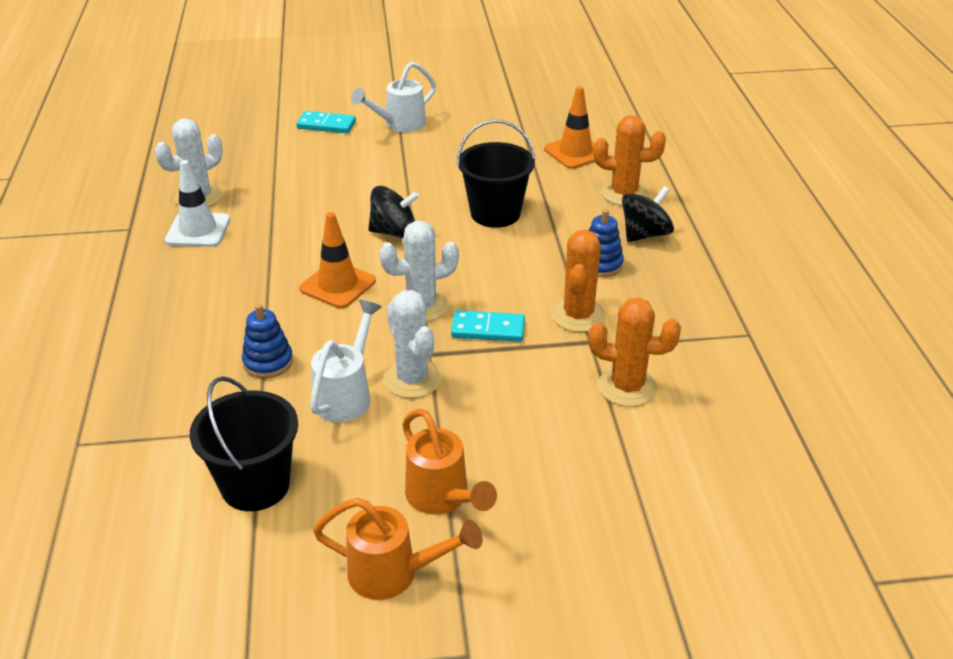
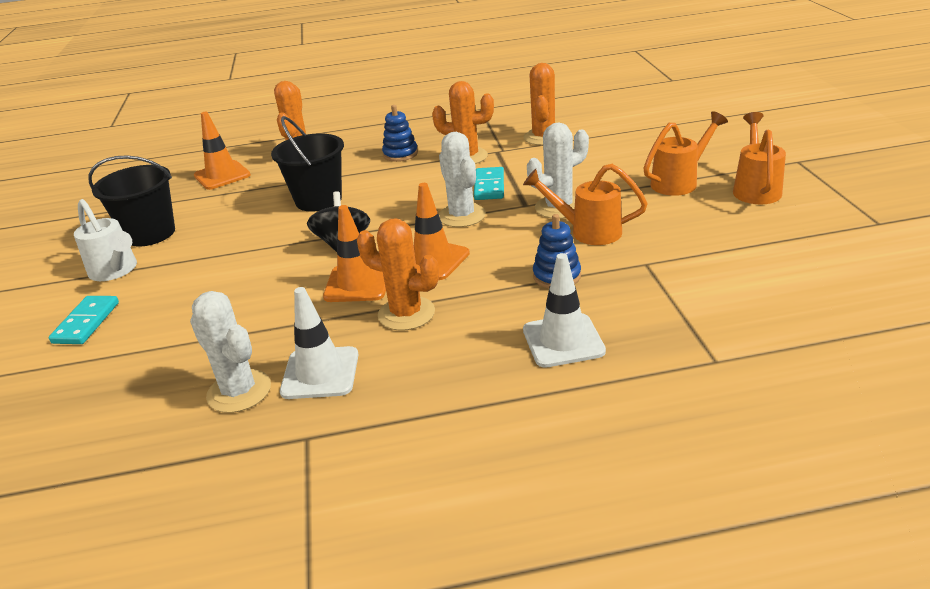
camera: 90 degrees left, 5 degrees down
(163, 355) = (563, 341): none -> white traffic cone
(254, 270) = (406, 314): none -> orange cactus
(255, 485) = (710, 252): black bucket -> black bucket (150, 234)
(317, 243) = (358, 283): none -> orange traffic cone
(347, 394) = (587, 231): white watering can -> orange watering can
(645, 234) = (360, 142): black spinning top -> none

